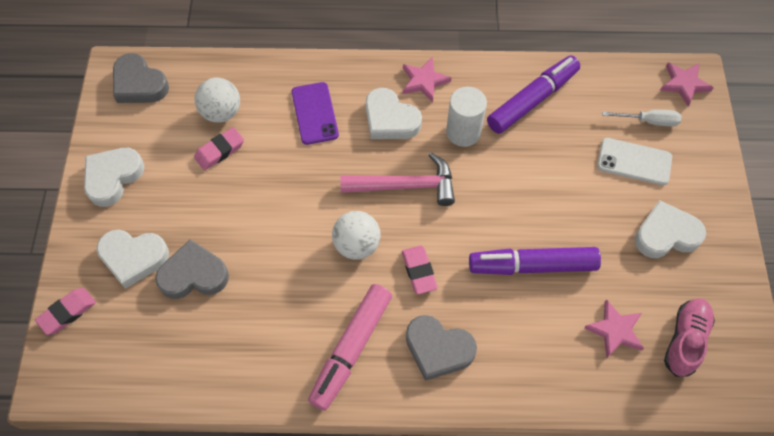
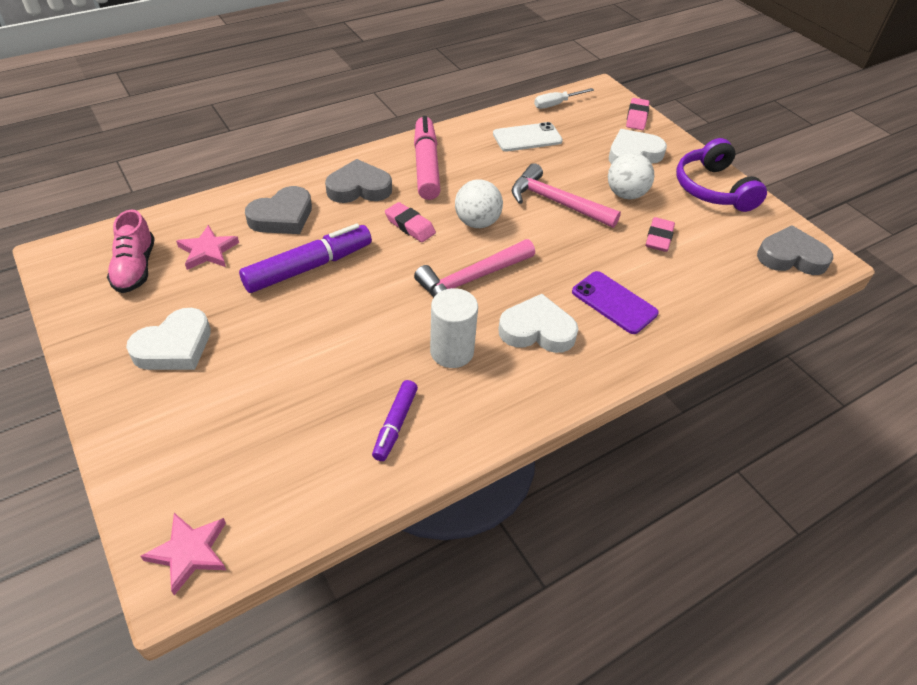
camera: 145 degrees right, 15 degrees down
(113, 177) = (712, 189): white heart -> purple headphones
(194, 274) = (581, 161): grey heart -> grey heart (282, 217)
(221, 112) = (695, 266): white ball -> white ball (625, 194)
(267, 233) = (556, 202): none -> pink hammer
(424, 81) = (536, 386): pink star -> none
(532, 100) = (395, 424): purple marker -> purple marker, size x0.57
(634, 161) = (234, 407): white phone -> white phone (527, 138)
(648, 121) = (230, 468): white screwdriver -> white screwdriver (556, 104)

